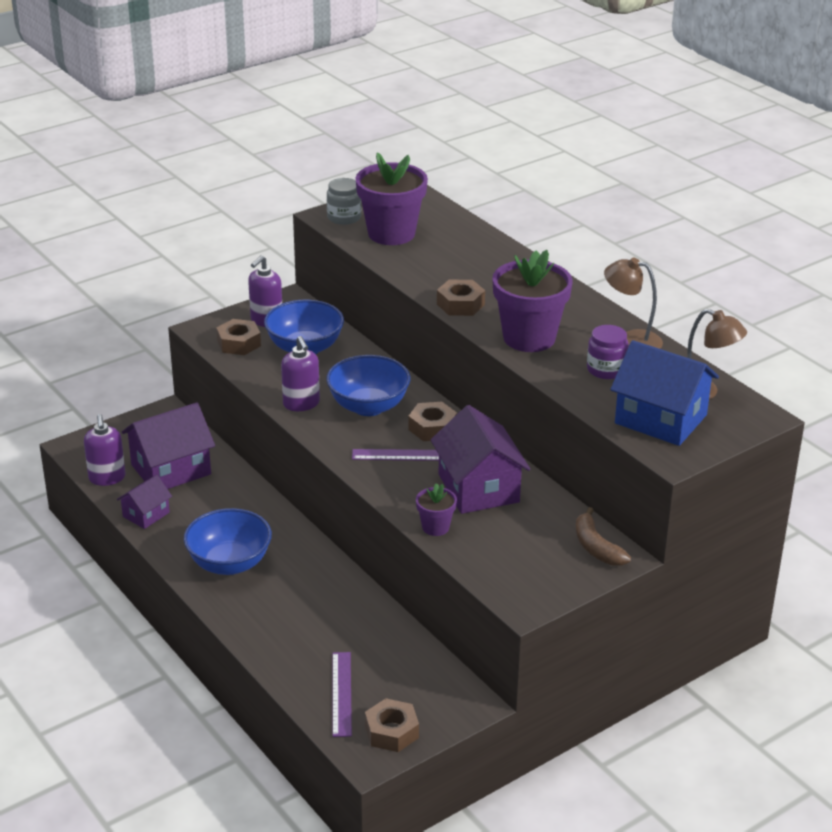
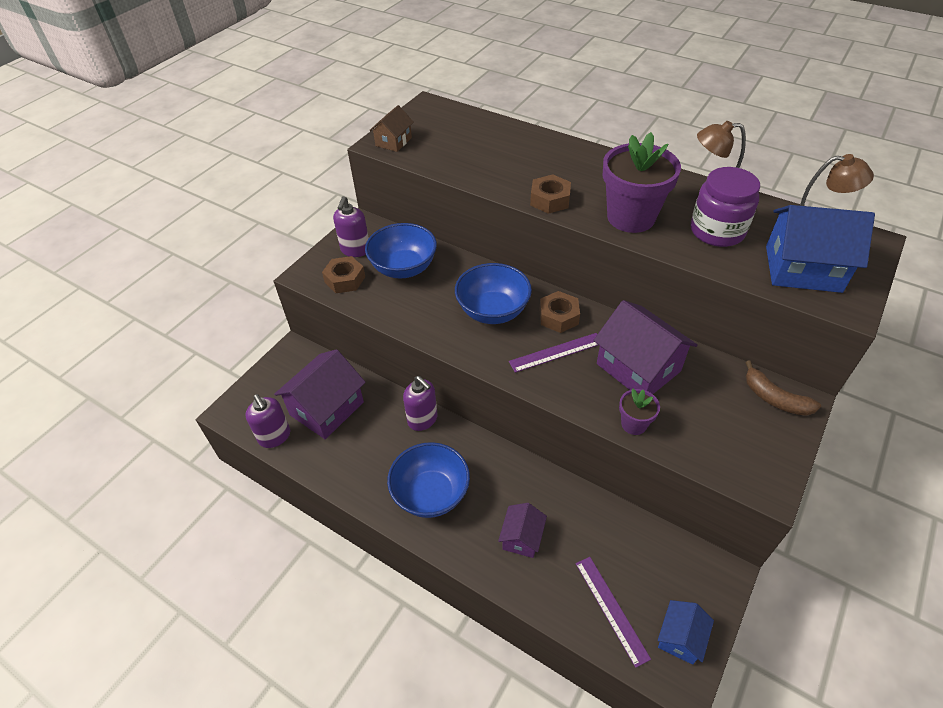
camera: 20 degrees left, 15 degrees up
(146, 514) = (329, 465): purple house -> purple house (522, 538)
(301, 404) = (435, 326): purple soap dispenser -> purple soap dispenser (423, 419)
(344, 217) = (393, 142): grey jar -> brown house
(391, 234) = (443, 147): purple flower pot -> none
(391, 732) = (680, 638): brown nut -> blue house
(606, 370) = (717, 231): purple jar -> purple jar, size x1.52

